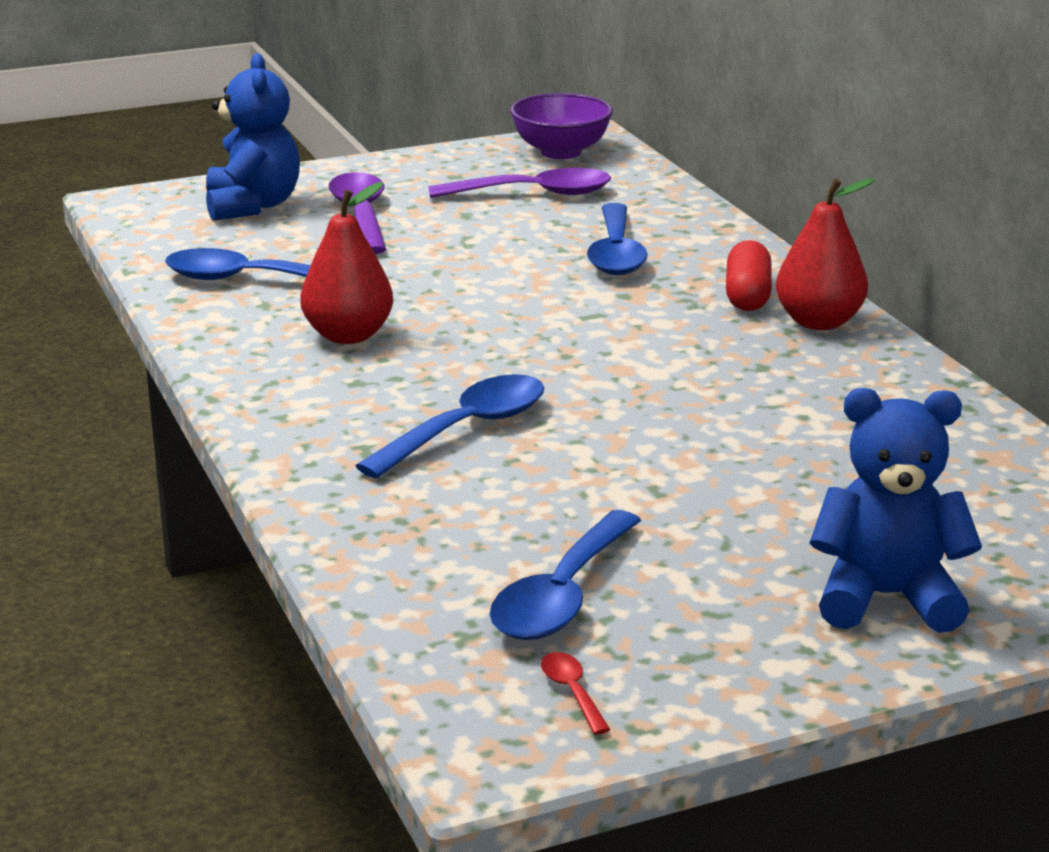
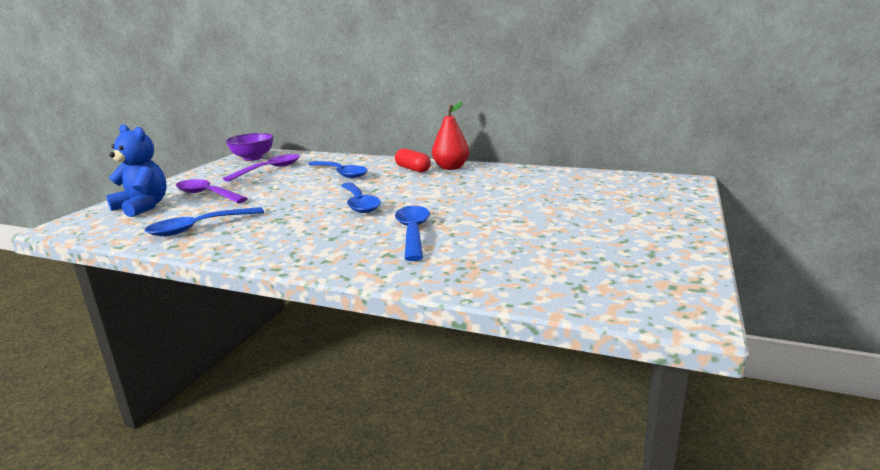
camera: 45 degrees left, 5 degrees down
(348, 336) = (292, 227): red pear -> none
(562, 596) = (573, 259): blue spoon -> blue spoon (359, 204)
(572, 692) = (654, 282): red spoon -> none
(886, 598) = (648, 215): blue teddy bear -> none

